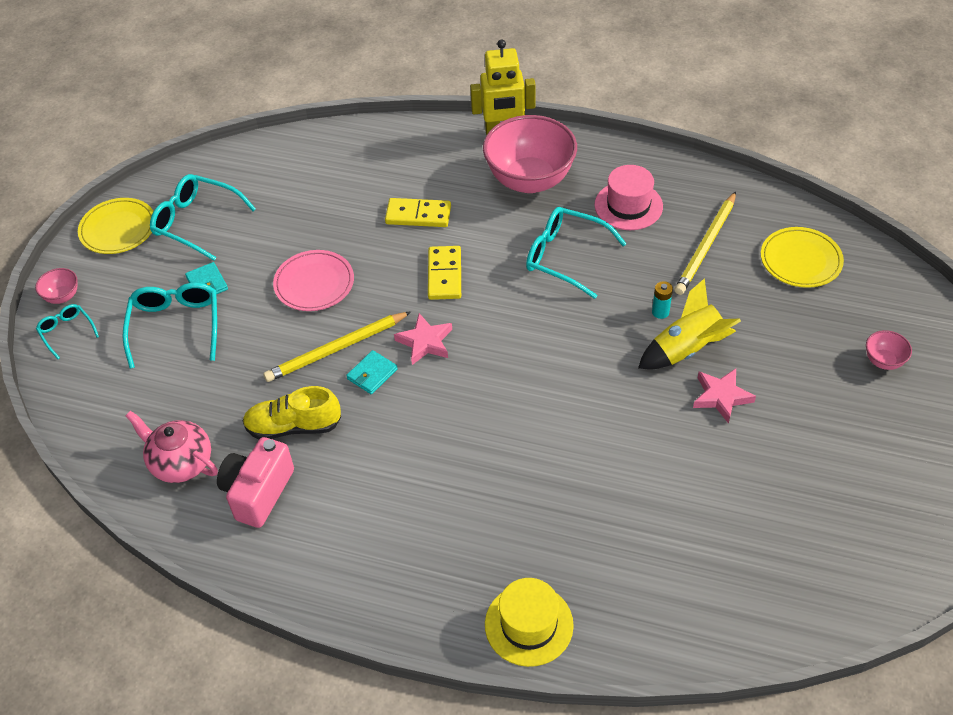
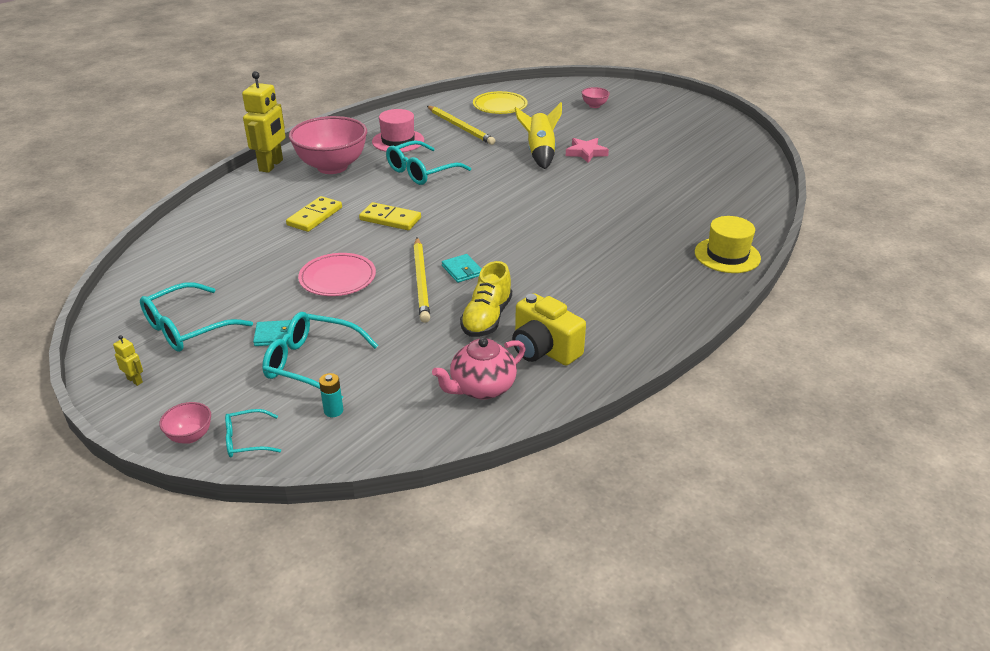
camera: 70 degrees left, 15 degrees down
(118, 229) = (135, 380): yellow plate -> yellow robot
(258, 492) = (544, 349): pink camera -> yellow camera
(425, 342) = (450, 241): pink star -> none
(660, 312) = (502, 153): turquoise battery -> turquoise battery (333, 411)

